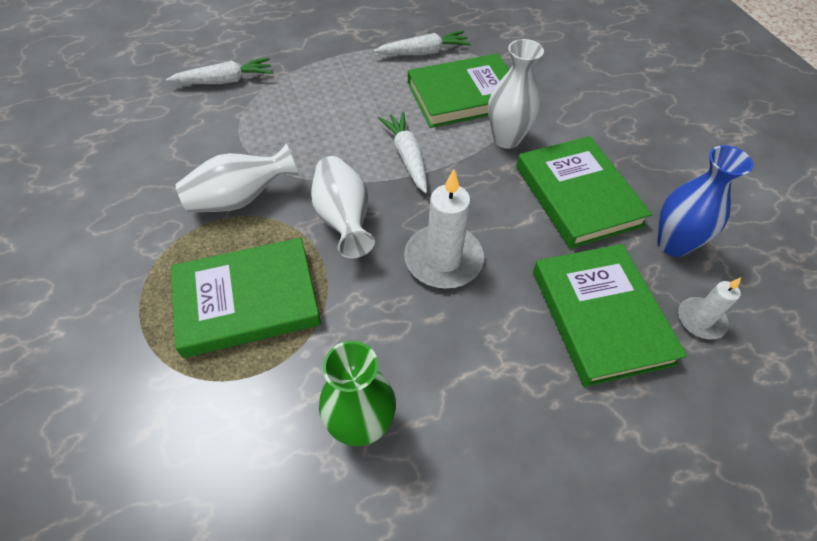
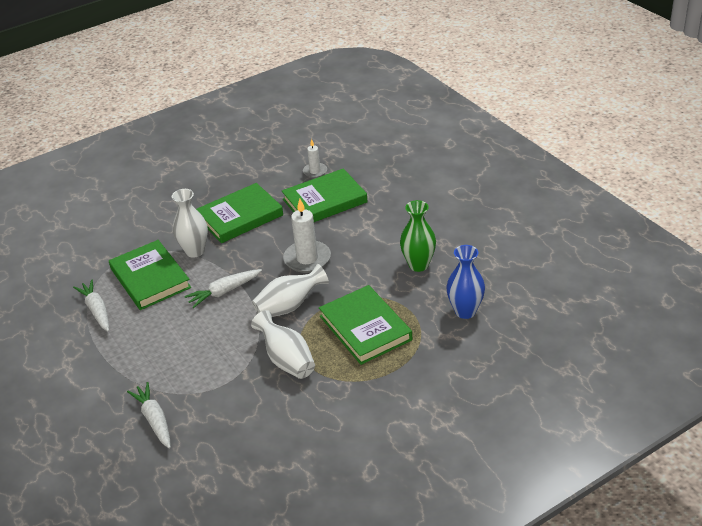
camera: 100 degrees left, 15 degrees down
(673, 244) = (268, 181): blue vase -> blue vase (465, 311)

